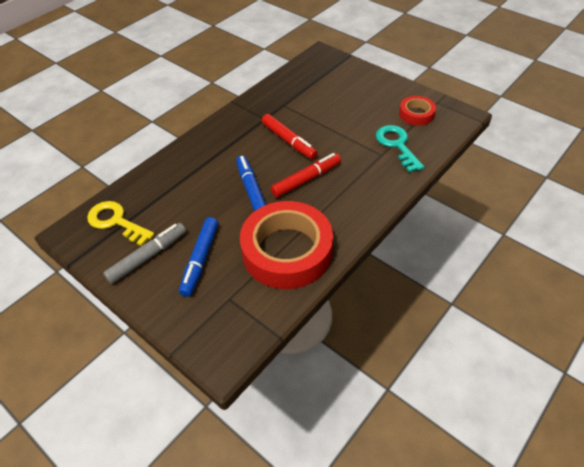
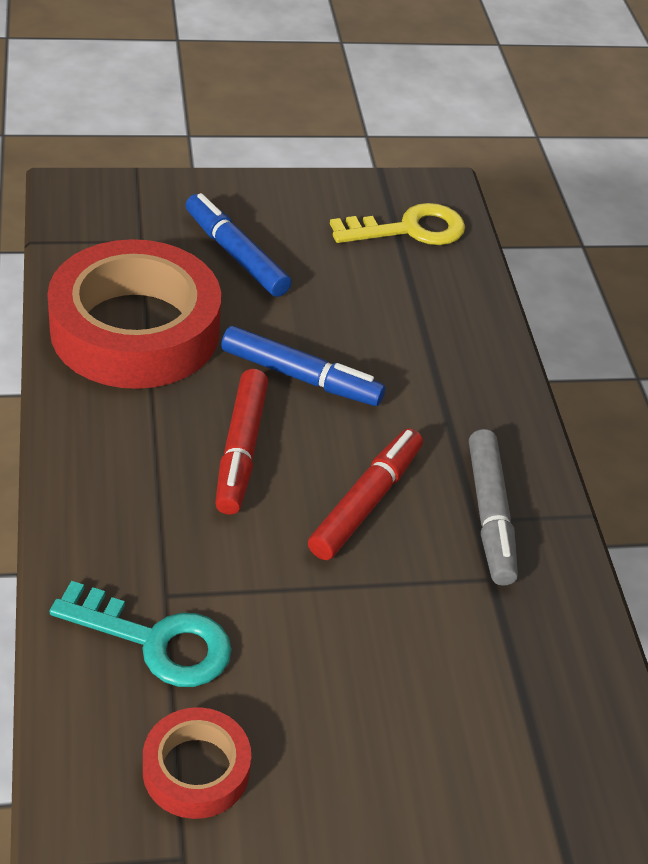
camera: 125 degrees right, 5 degrees down
(148, 257) = (304, 221): grey marker -> grey marker (490, 515)
(289, 141) = (366, 502): red marker -> red marker turned 120 degrees clockwise

